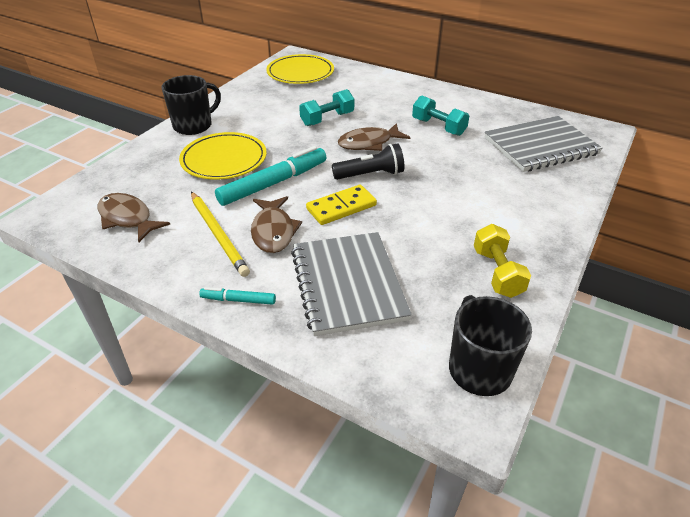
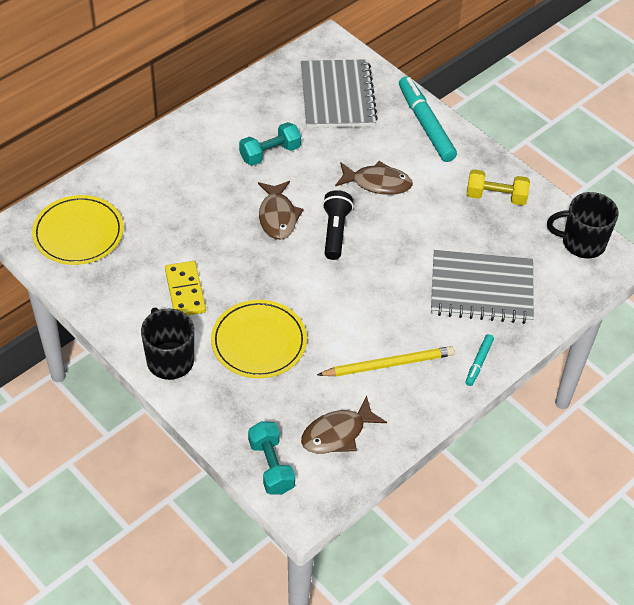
camera: 75 degrees left, 10 degrees up
(273, 183) = (320, 308): turquoise marker -> turquoise marker (425, 124)
(273, 231) = (397, 323): brown fish -> brown fish (377, 183)
(327, 119) = (211, 236): turquoise dumbbell -> turquoise dumbbell (271, 466)
(341, 207) = (379, 267): yellow domino -> yellow domino (185, 291)

